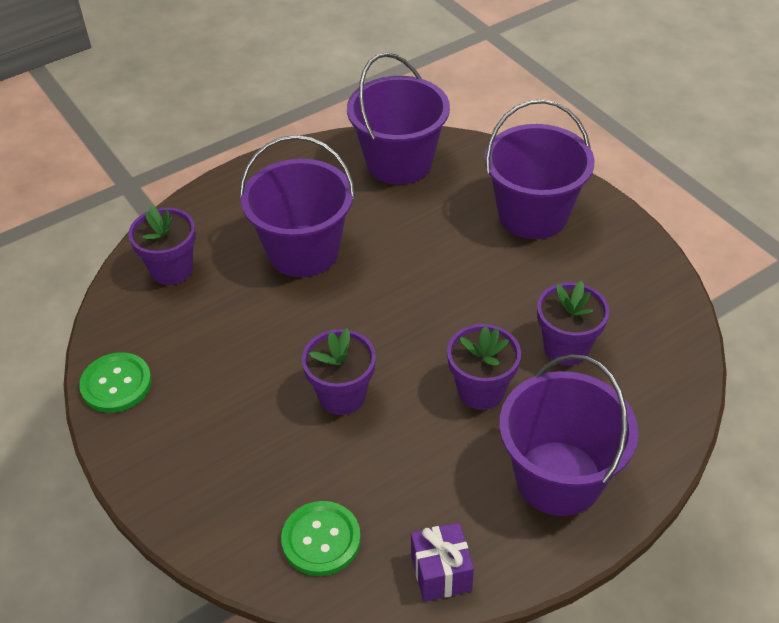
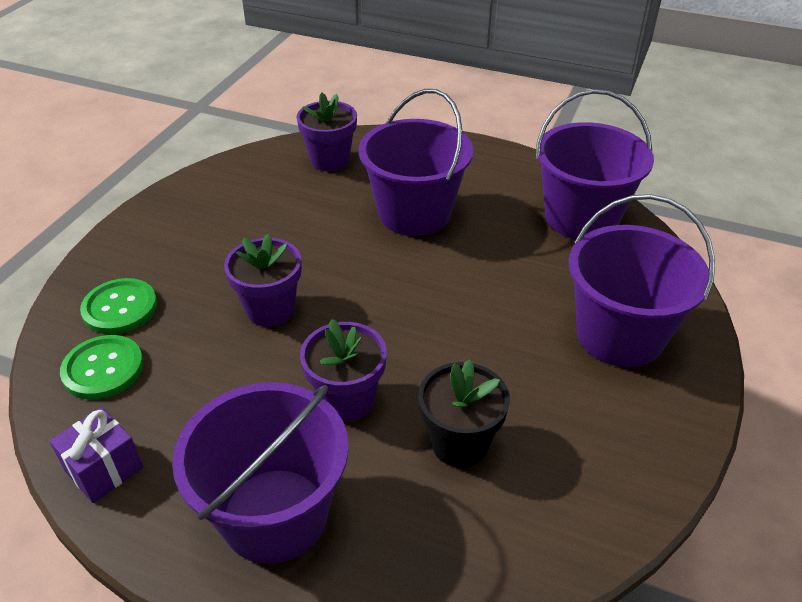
camera: 55 degrees right, 5 degrees down
(116, 384) = (195, 189): green button -> green button (120, 308)
(566, 347) = (459, 443): purple flower pot -> black flower pot

